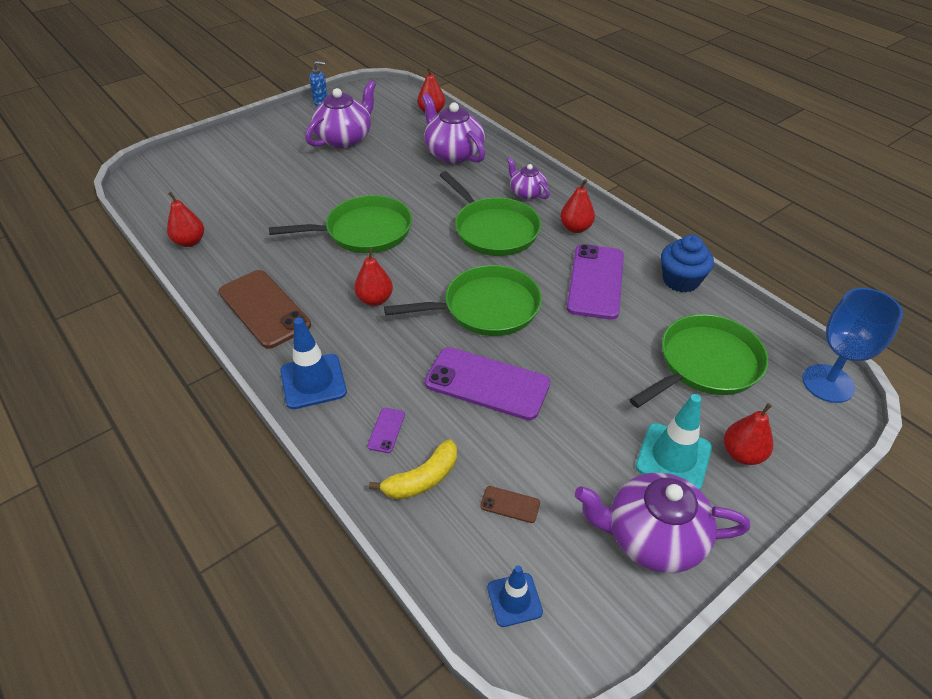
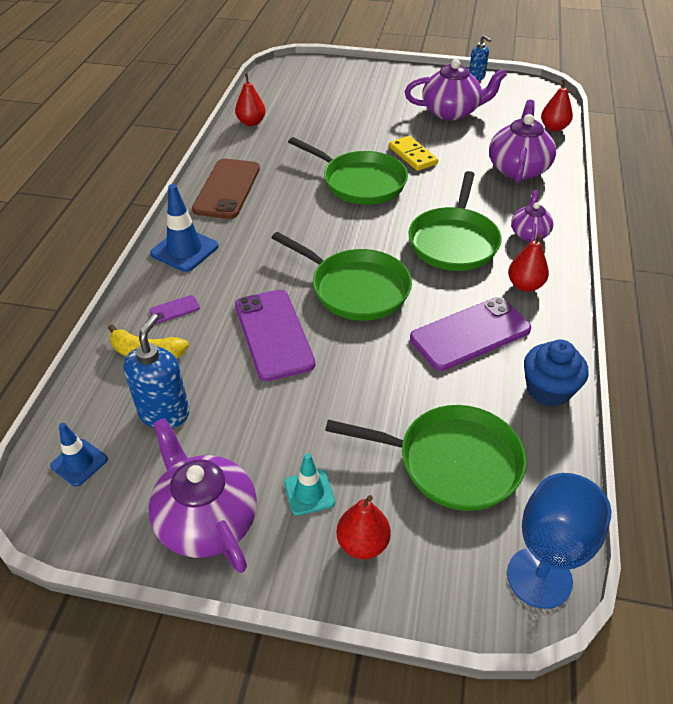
camera: 50 degrees right, 0 degrees up
(369, 187) = (413, 155): none -> yellow domino
(375, 299) = (295, 229): red pear -> none
(510, 504) = (164, 413): brown phone -> blue soap dispenser
(673, 457) = (309, 492): turquoise traffic cone -> turquoise traffic cone, size x0.62

